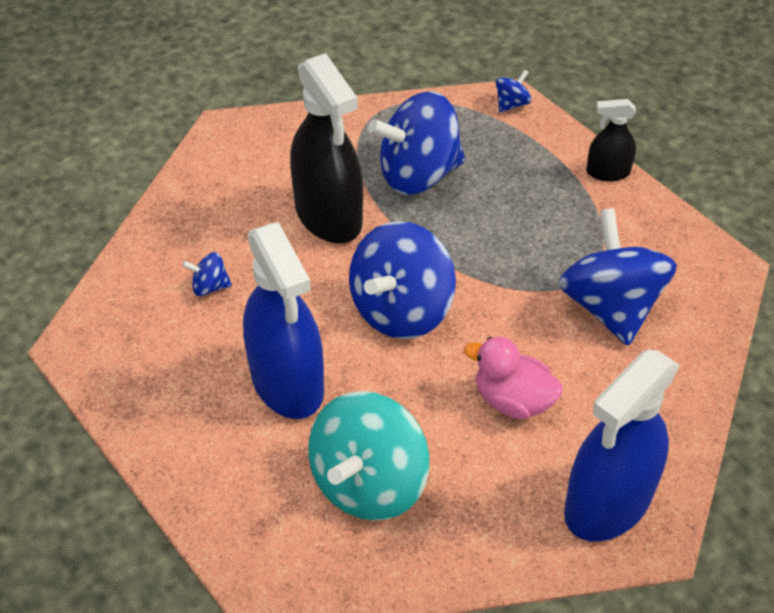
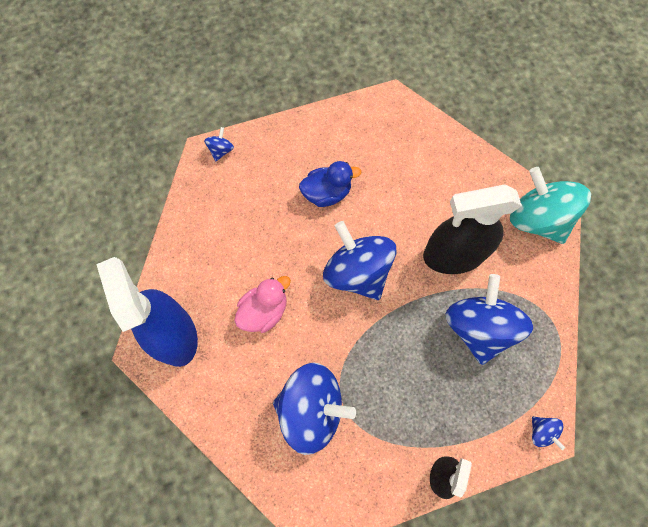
camera: 110 degrees right, 20 degrees up
(210, 286) = (413, 172): blue spinning top -> blue spinning top (221, 151)
(287, 382) = (327, 193): blue spray bottle -> blue duck
(369, 483) = (244, 214): turquoise spinning top -> turquoise spinning top (536, 220)

